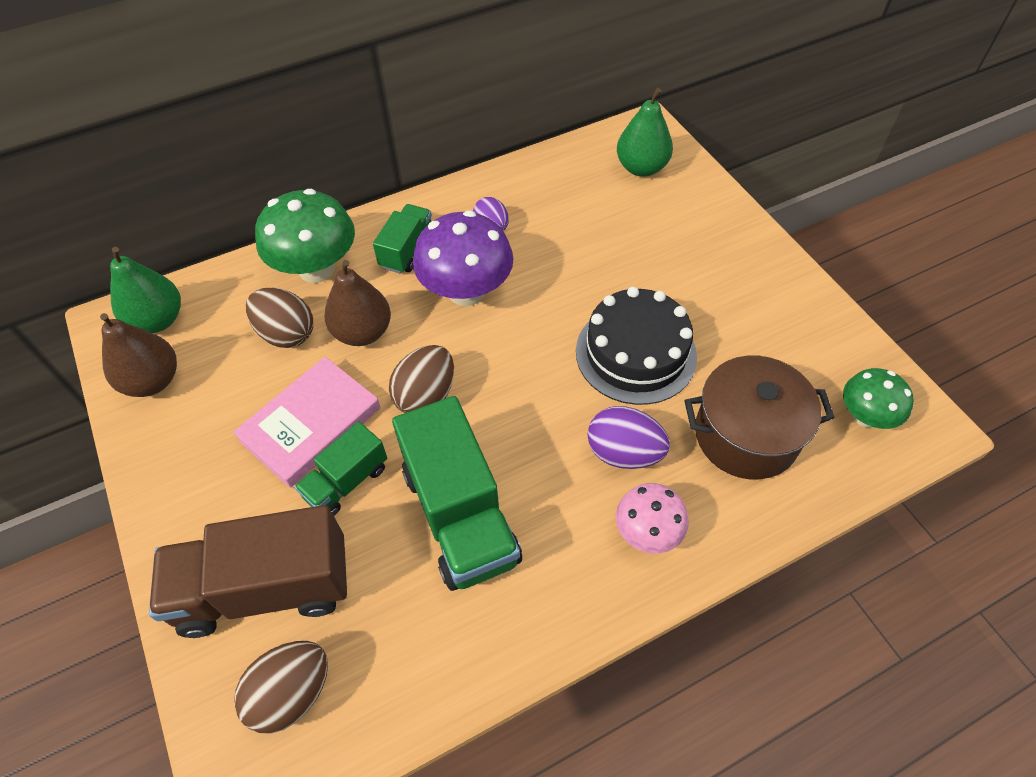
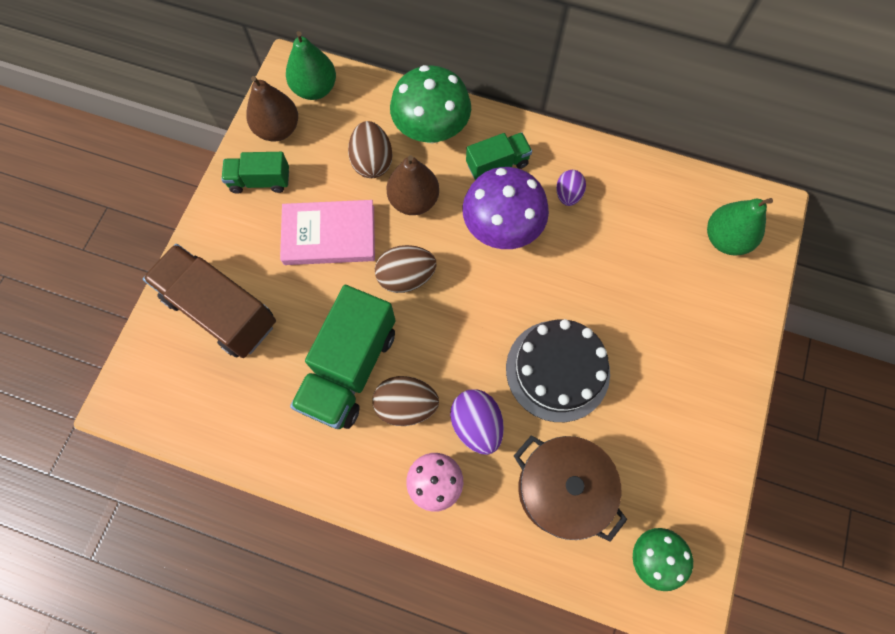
camera: 45 degrees right, 15 degrees up
(292, 693) = (182, 379): brown egg -> brown egg (406, 405)
(346, 481) = (313, 289): green truck -> green truck (260, 181)

